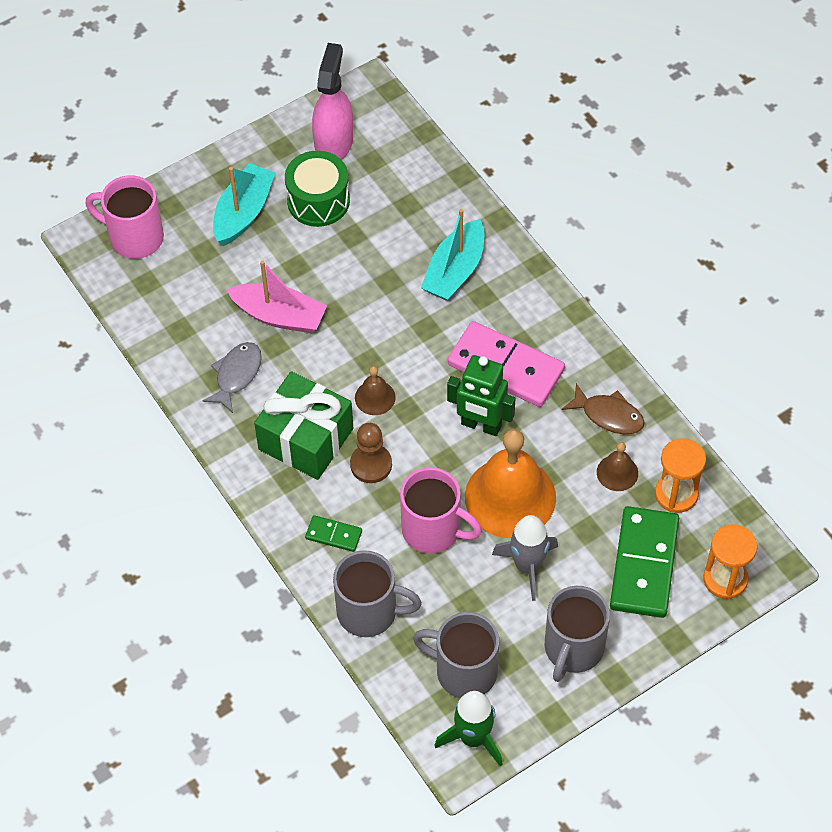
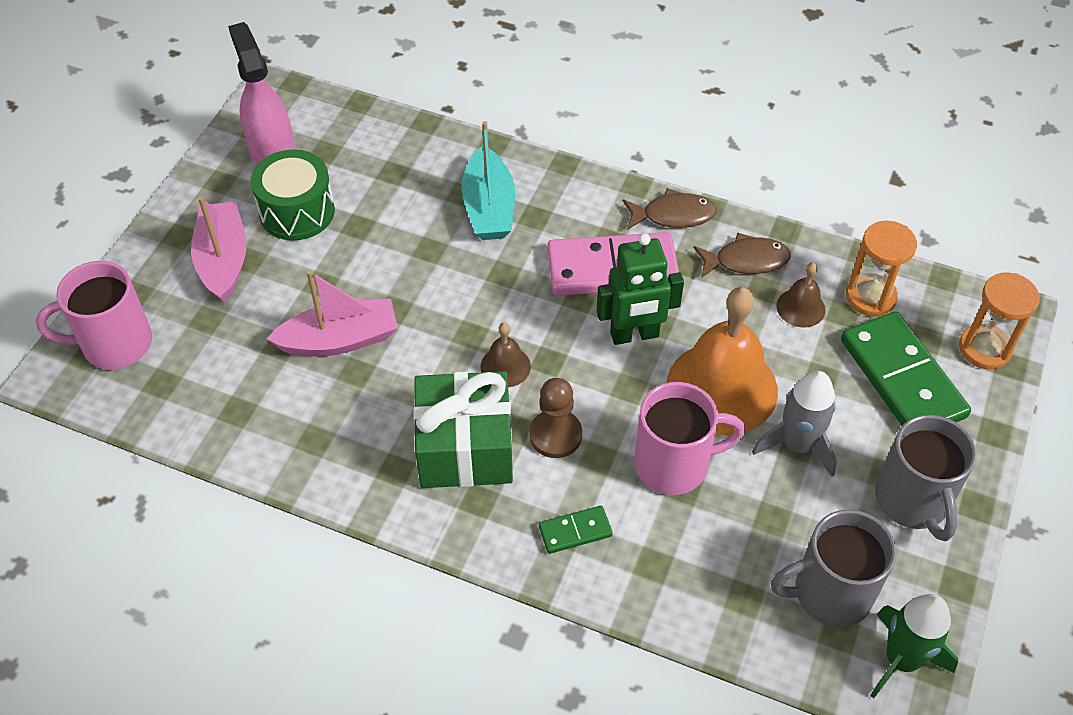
camera: 35 degrees left, 5 degrees down
(236, 375) = (337, 424): grey fish -> none
(243, 212) = (223, 260): turquoise boat -> pink boat
(369, 612) = (680, 591): grey mug -> none
(585, 350) = (673, 215): none -> brown fish

